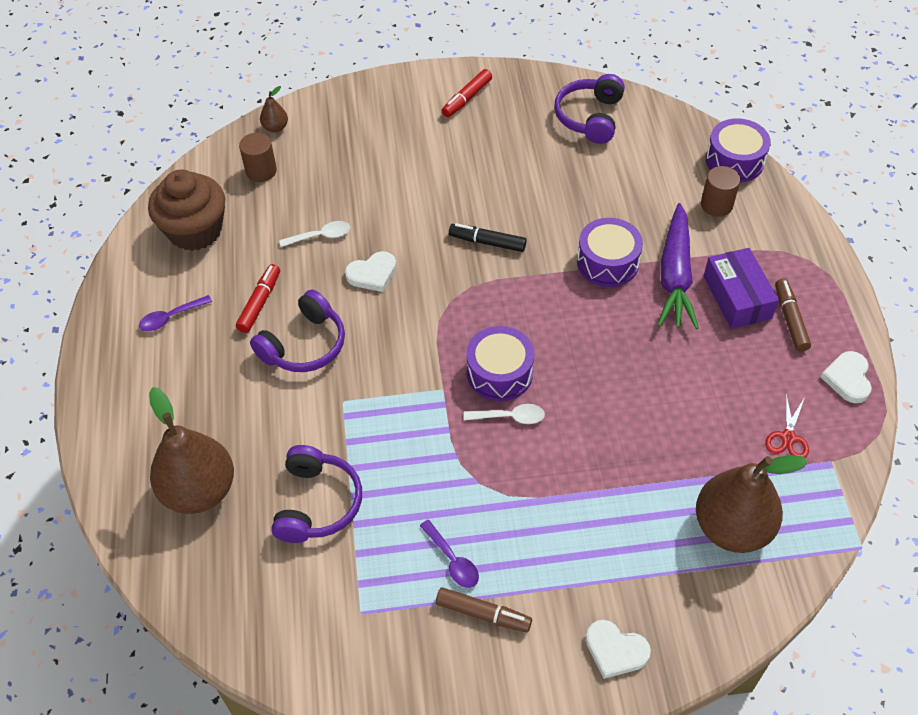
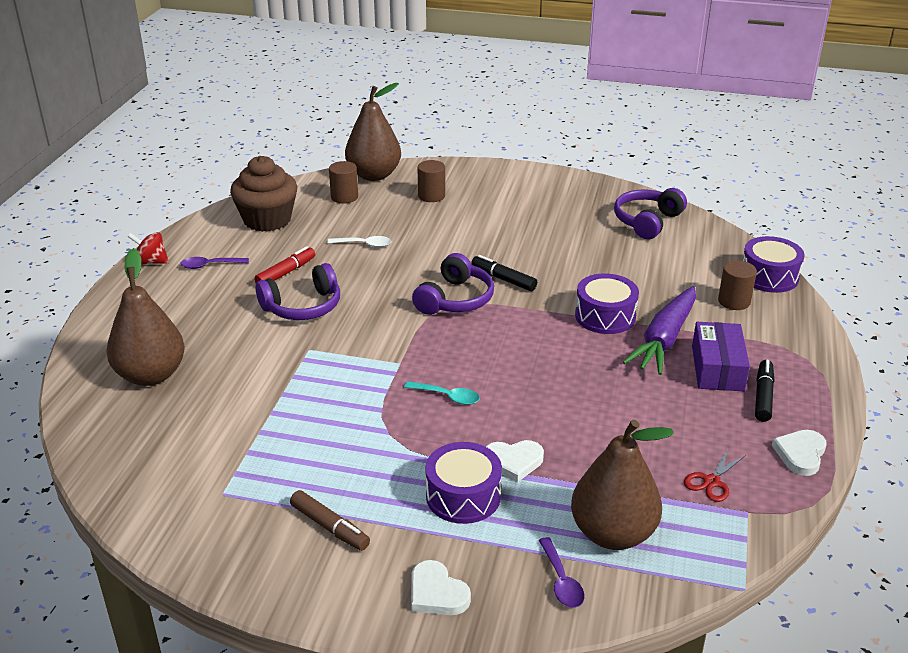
camera: 20 degrees right, 20 degrees down
(102, 333) = (151, 262): none -> red spinning top
(275, 127) = (374, 175): brown pear -> brown pear, size x2.30
(317, 503) = (239, 409): purple headphones -> purple headphones (455, 299)
(354, 142) = (431, 196): none -> brown cylinder
(372, 274) = (391, 277): white heart -> white heart (513, 462)
(452, 560) = (328, 481): purple spoon -> purple spoon (561, 581)
(467, 98) = (545, 189): red marker -> none
(499, 373) = (458, 365): purple drum -> purple drum (463, 496)
(510, 417) = (447, 397): white spoon -> turquoise spoon
(790, 319) = (763, 396): brown marker -> black marker

